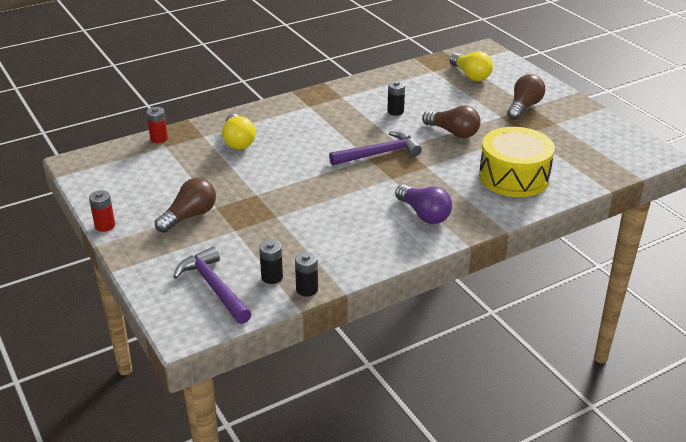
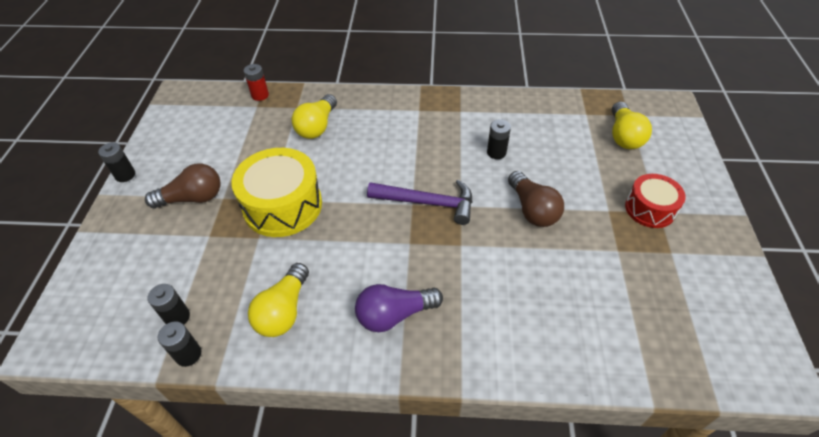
camera: 35 degrees right, 15 degrees up
(105, 226) = (125, 175): red battery -> black battery
(214, 287) = (122, 300): purple hammer -> none
(347, 242) = (284, 311): none -> yellow light bulb
(424, 214) = (394, 315): purple light bulb -> purple light bulb turned 75 degrees clockwise
(514, 177) = (545, 312): yellow drum -> yellow drum (283, 205)
(524, 107) = (650, 209): brown light bulb -> red drum

